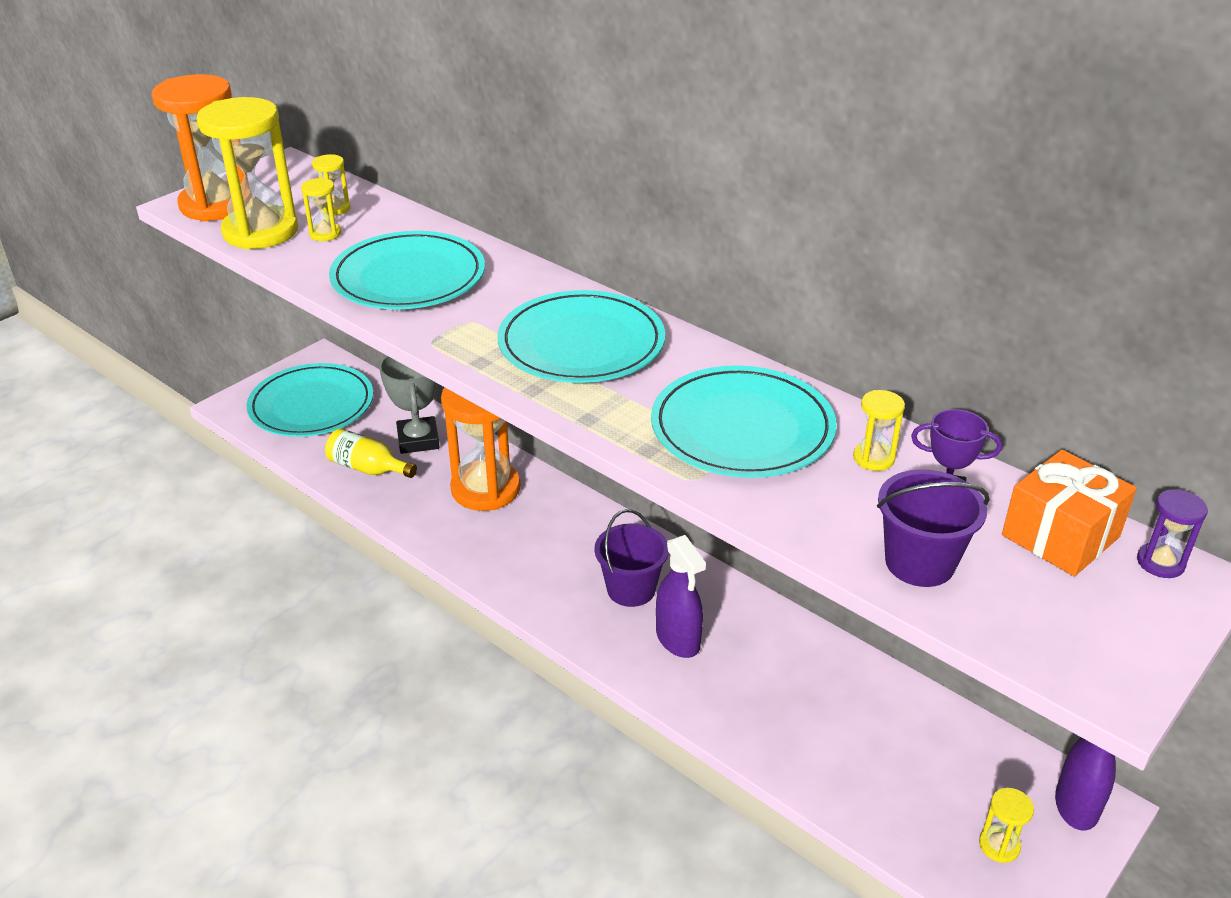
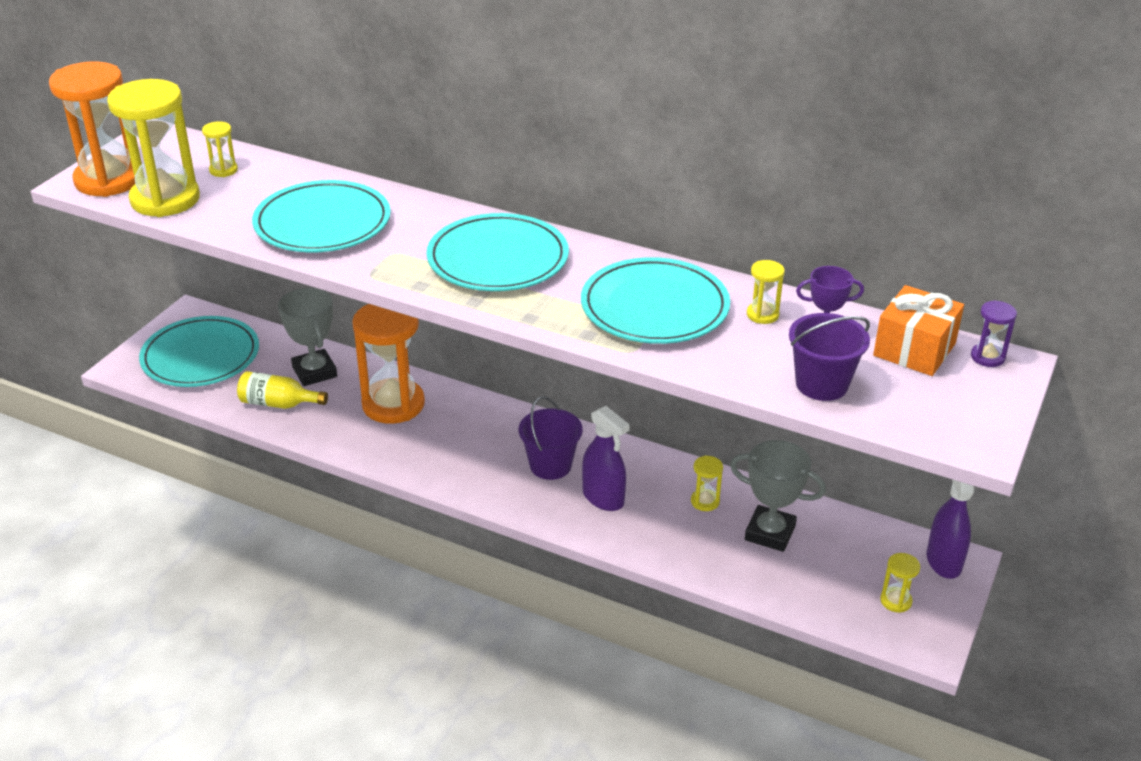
camera: 15 degrees left, 0 degrees up
(325, 234) = (227, 194): yellow hourglass -> yellow hourglass (705, 501)
(863, 722) = (770, 533): none -> grey trophy

